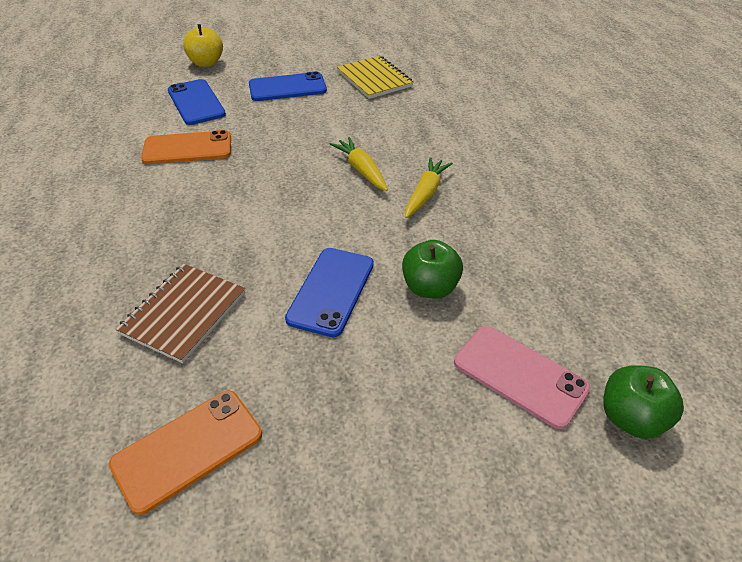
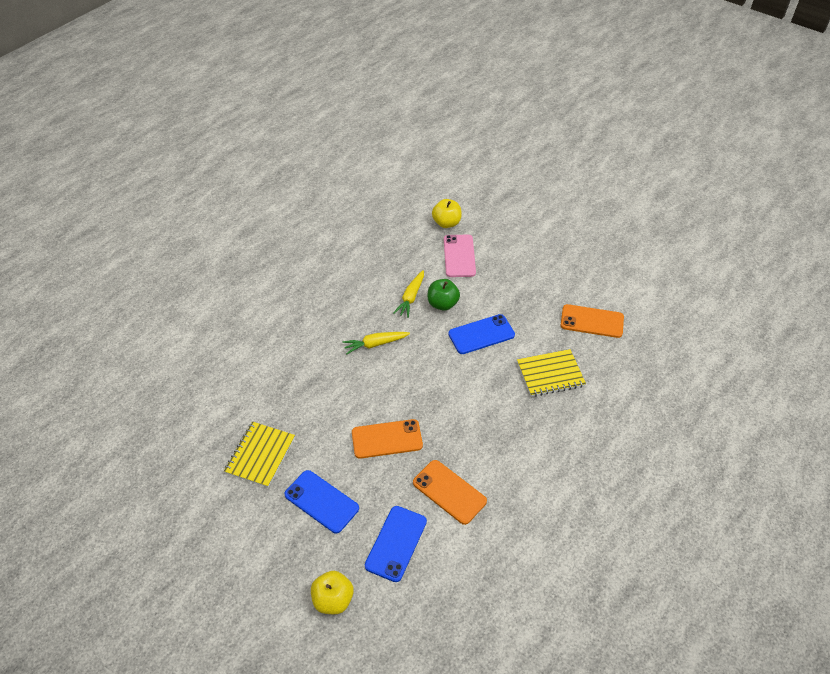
camera: 130 degrees left, 5 degrees up
(184, 313) = (550, 374): brown notebook -> yellow notebook
(294, 143) = (387, 439): none -> orange phone
(361, 170) = (381, 385): yellow carrot -> yellow carrot (411, 297)
(631, 418) = (446, 223): green apple -> yellow apple

